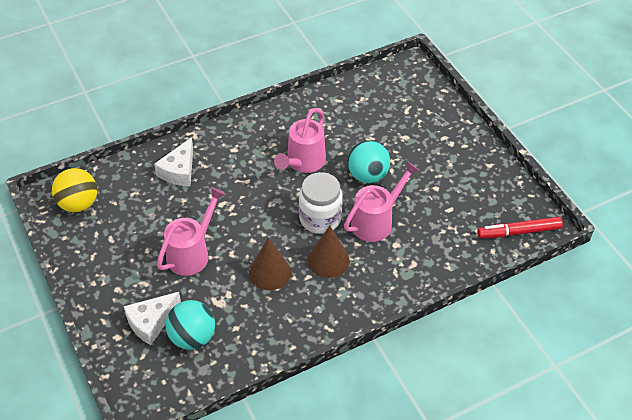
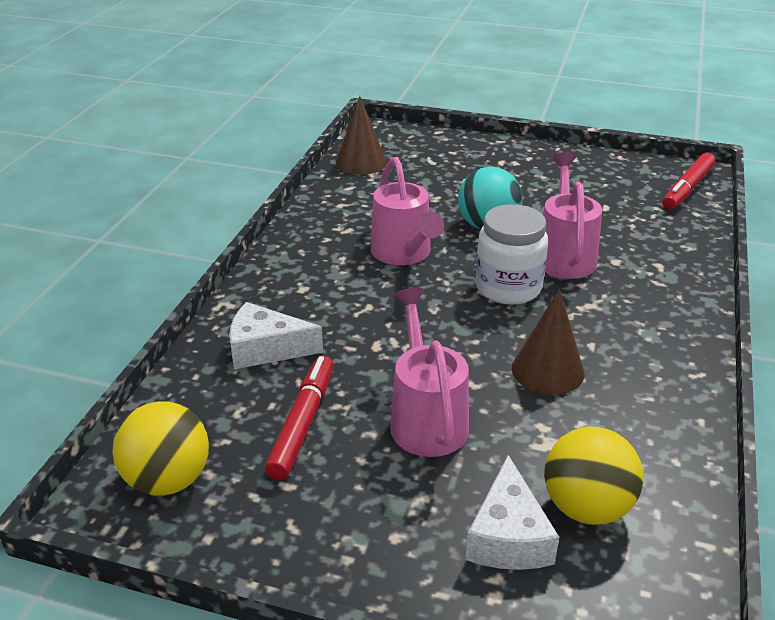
camera: 45 degrees left, 15 degrees down
(148, 217) = (302, 423): none -> red marker
(179, 171) = (266, 349): white cheese -> white cheese turned 120 degrees clockwise
(192, 337) = (586, 507): turquoise ball -> yellow ball
(328, 260) = (583, 316): brown cone -> brown cone (361, 162)

